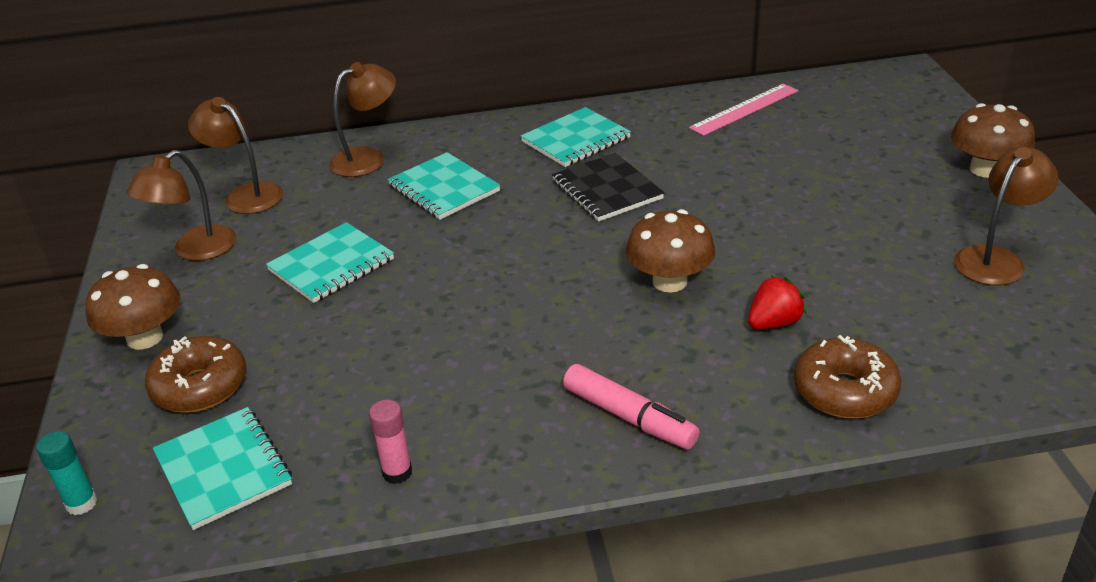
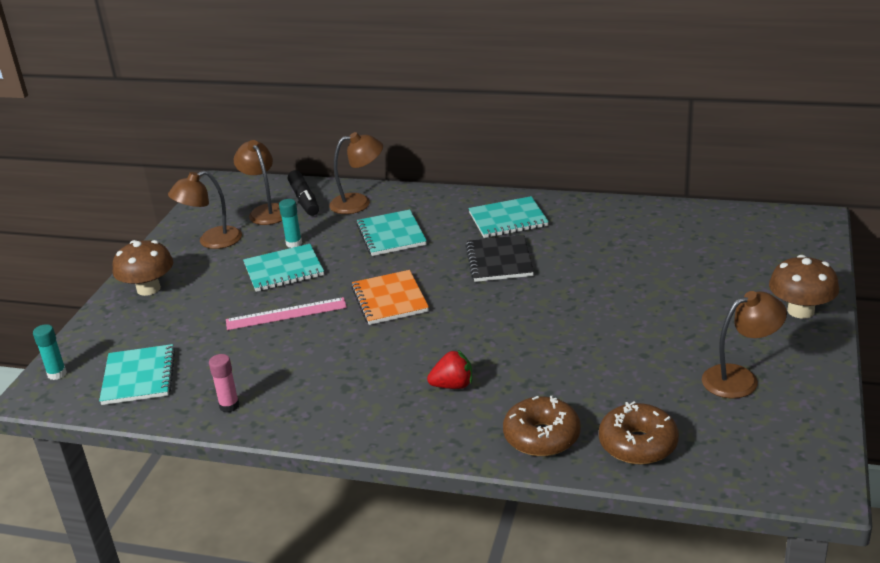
camera: 25 degrees right, 5 degrees down
(200, 387) = (158, 326): brown donut -> brown donut (638, 444)
(289, 170) = (304, 200): none -> black marker
(318, 227) = (294, 243): none -> turquoise glue stick
(508, 269) = (390, 299): none -> orange notebook
(629, 417) = (388, 413): pink marker -> none
(669, 281) = (488, 334): brown mushroom -> none
(744, 109) = (652, 222): pink ruler -> pink ruler (286, 314)
(774, 323) = (534, 380): red strawberry -> red strawberry (453, 385)

